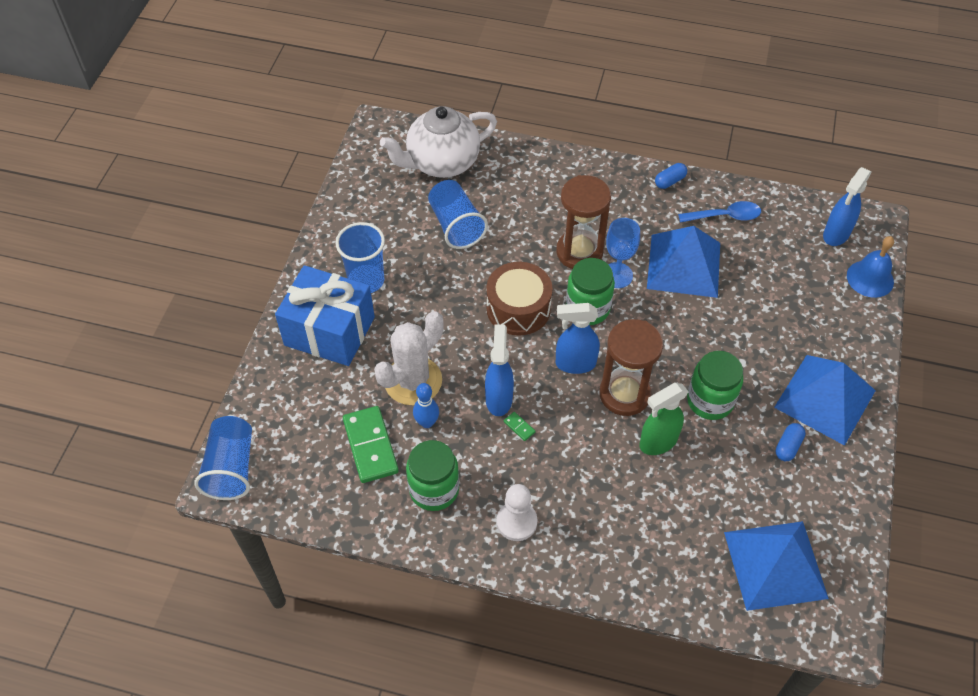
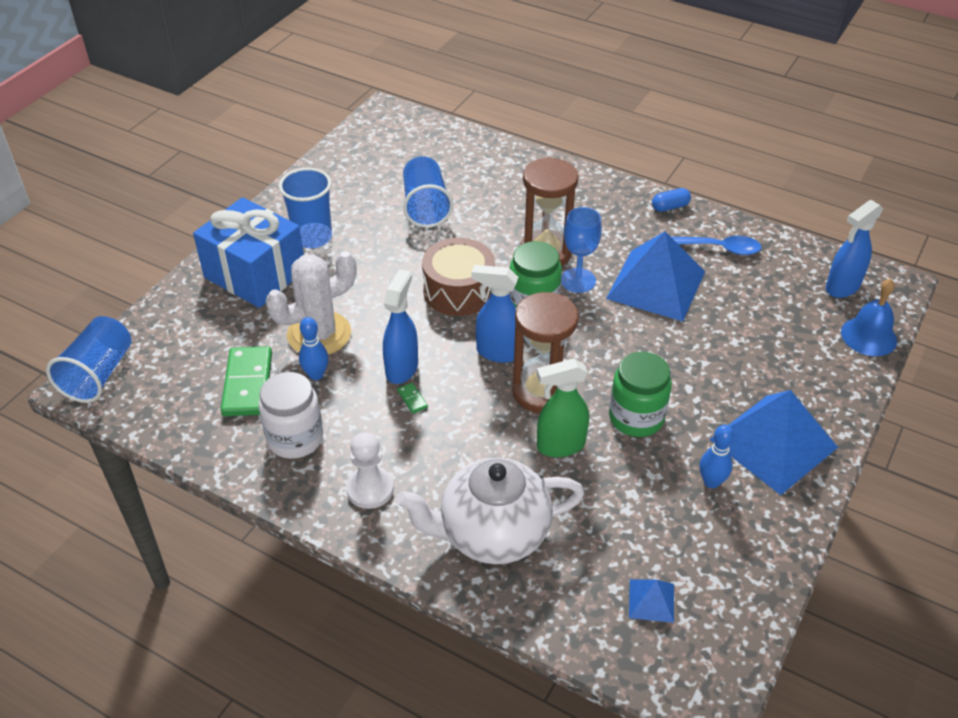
camera: 15 degrees right, 10 degrees down
(434, 489) = (295, 438): green jar -> white jar
(441, 163) = (435, 152): white teapot -> white teapot (492, 534)
(775, 564) = (651, 600): blue pyramid -> blue pyramid, size x0.43
(788, 446) = (711, 482): blue capsule -> blue bowling pin

